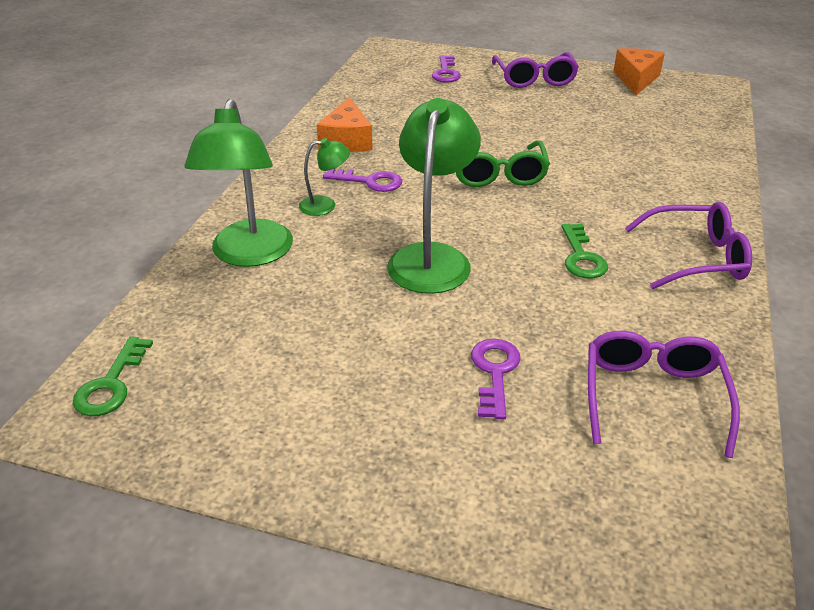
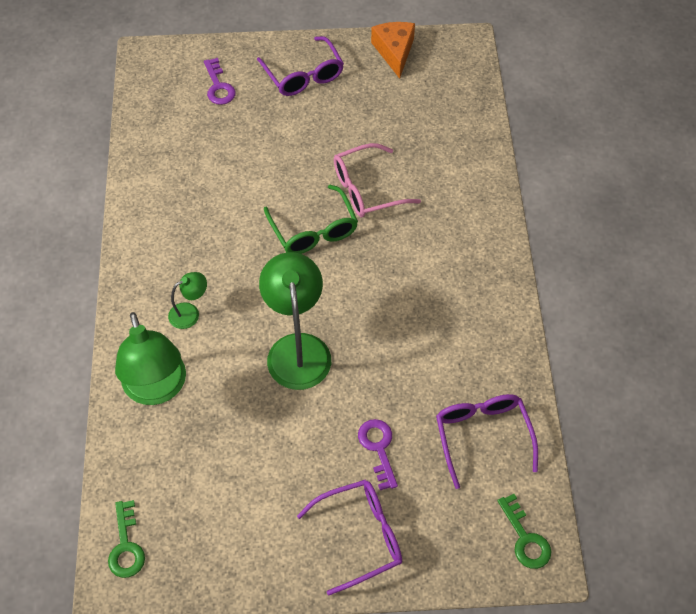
camera: 20 degrees left, 20 degrees up
(347, 140) = (170, 220): orange cheese -> none
(369, 181) = (213, 271): purple key -> none
(570, 157) = (366, 189): none -> pink glasses
(581, 257) = (406, 313): green key -> green key (525, 538)
(696, 258) = (487, 289): purple glasses -> purple glasses (360, 536)

